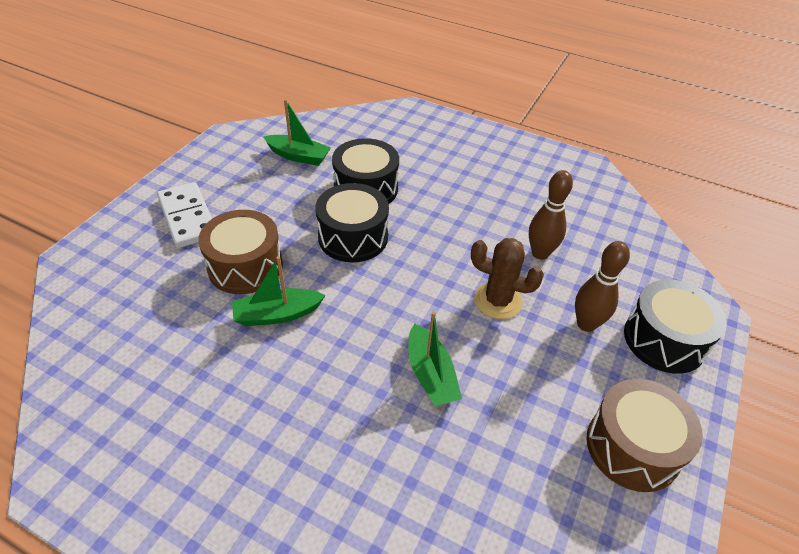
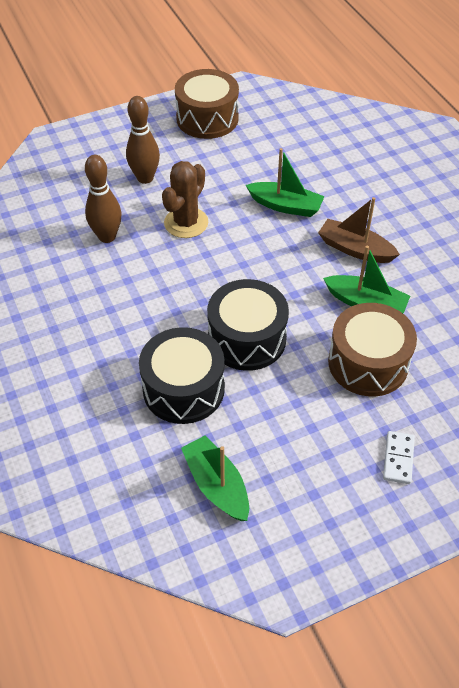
camera: 140 degrees left, 5 degrees up
(187, 217) = (398, 458): white domino -> white domino, size x0.53
(323, 364) = (355, 249): none -> brown boat
(430, 374) = (285, 206): green boat -> green boat turned 90 degrees clockwise
(497, 301) = (186, 223): brown cactus -> brown cactus turned 60 degrees clockwise
(664, 340) = (109, 145): black drum -> none

